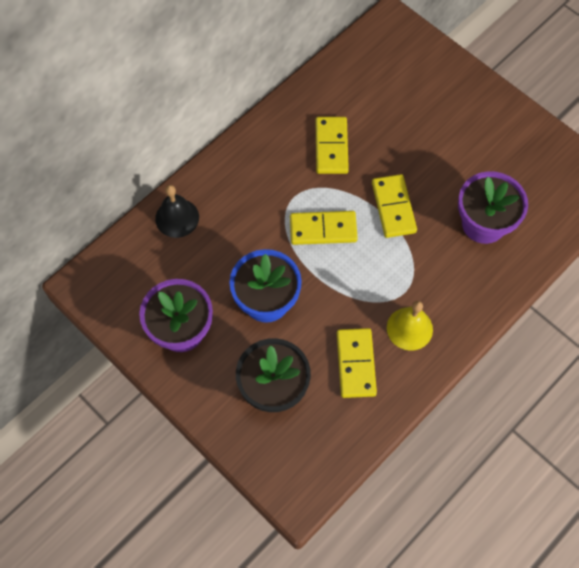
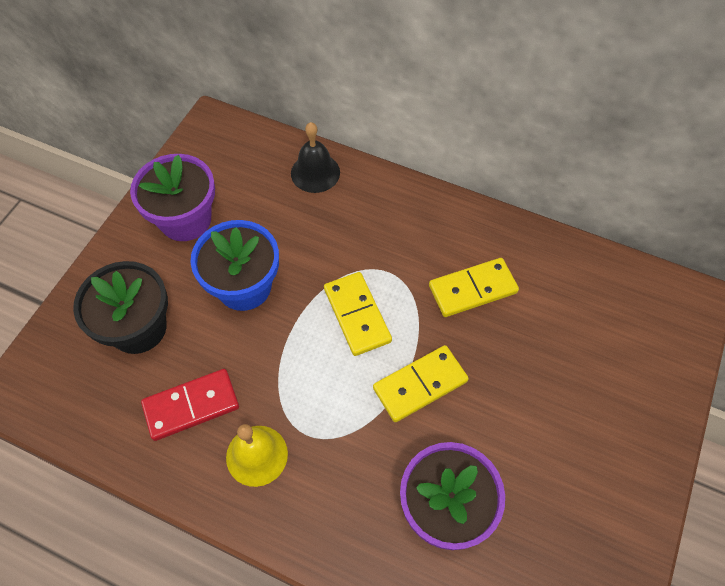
camera: 70 degrees right, 5 degrees down
(355, 364) = (191, 405): yellow domino -> red domino

